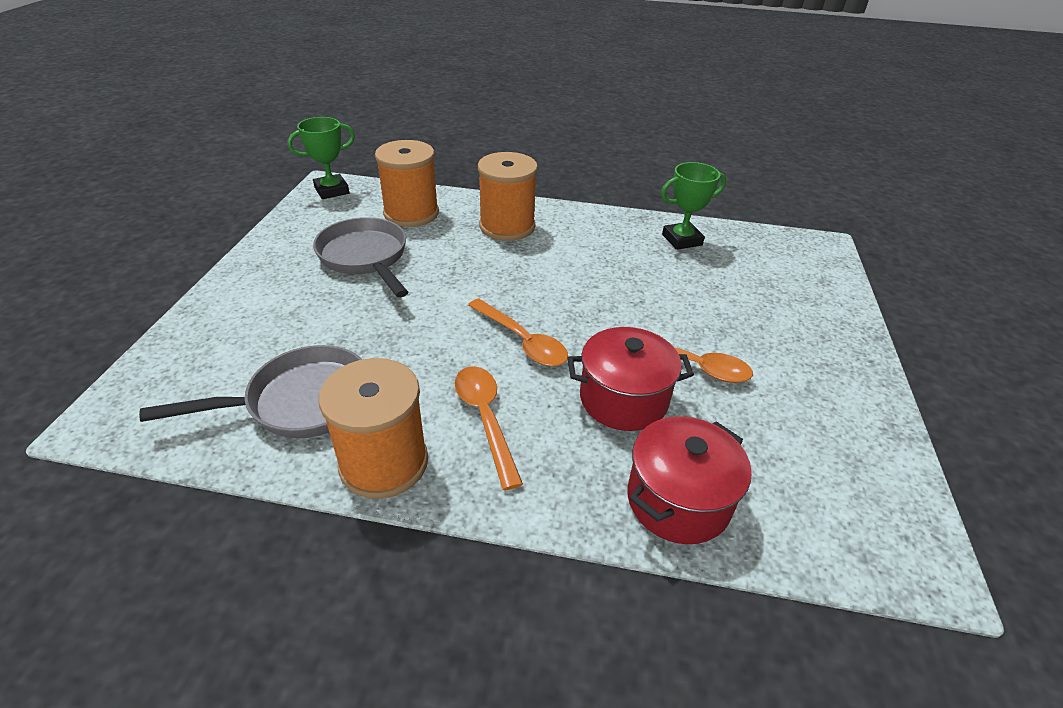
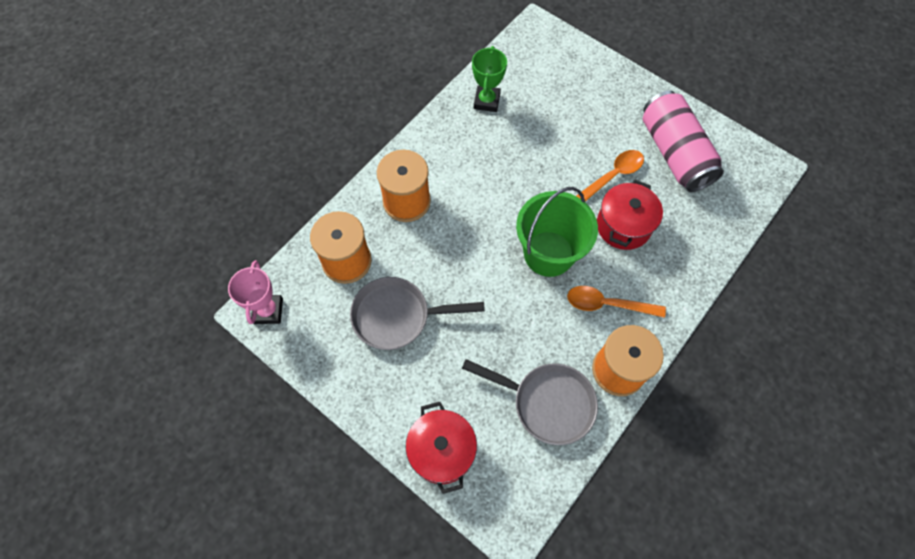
camera: 60 degrees left, 25 degrees up
(300, 402) = (547, 403): grey pan -> grey pan turned 105 degrees clockwise
(332, 190) = (268, 311): green trophy -> pink trophy
(523, 341) = (548, 254): orange spoon -> green bucket
(678, 500) = (701, 241): red pot -> red pot (442, 451)
(799, 419) = (674, 153): none -> pink can

